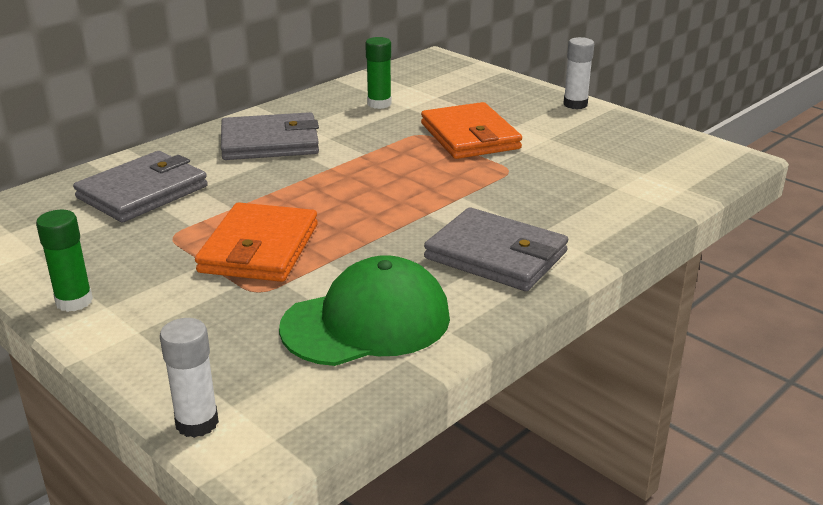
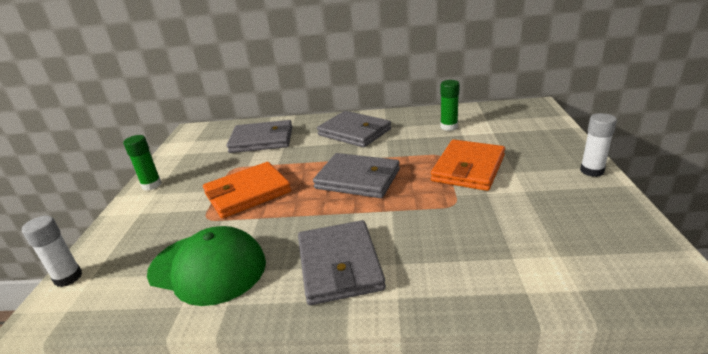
camera: 50 degrees right, 0 degrees up
(373, 185) = (358, 179): none -> grey wallet

